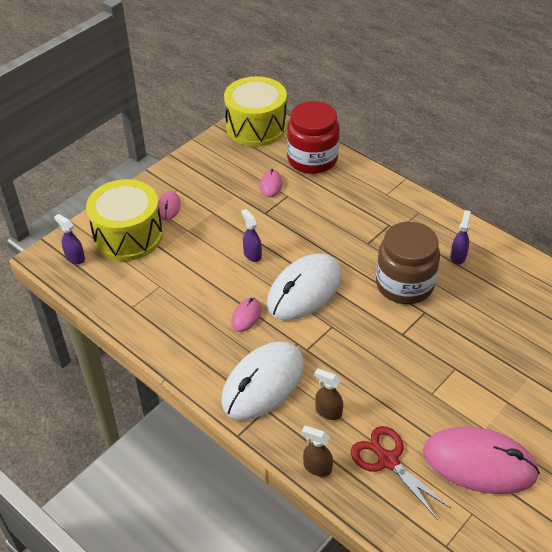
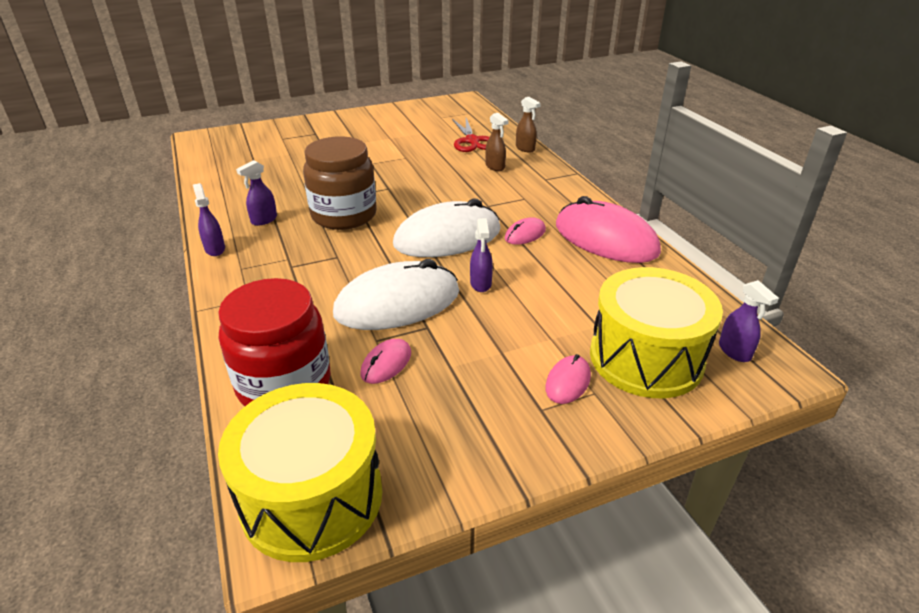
camera: 155 degrees left, 10 degrees down
(263, 383) = (538, 191): white mouse -> white mouse (397, 303)
(455, 219) = (215, 249): none -> purple spray bottle
(479, 463) = (412, 128): pink mouse -> pink mouse (605, 239)

